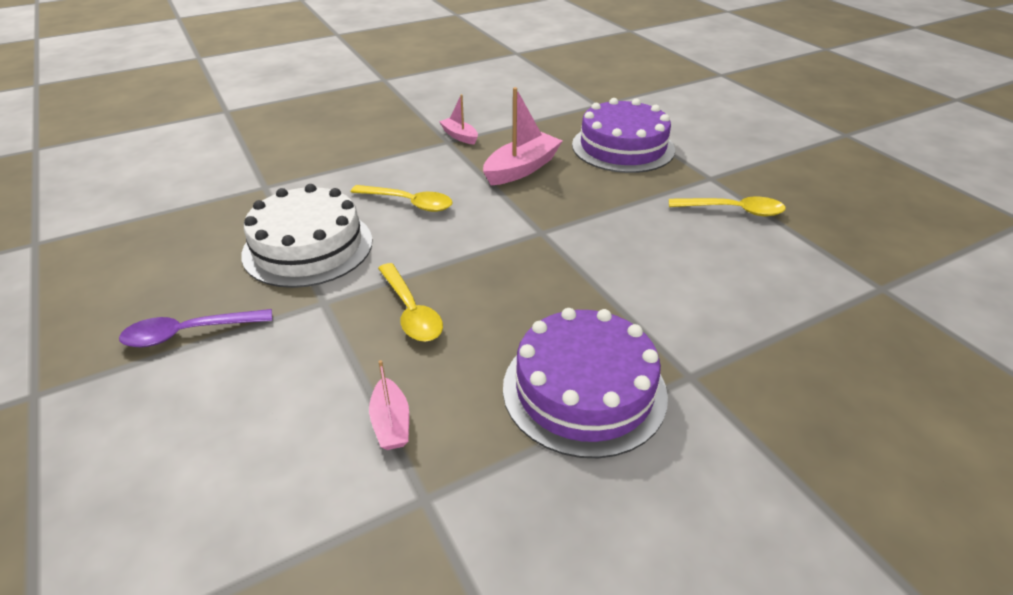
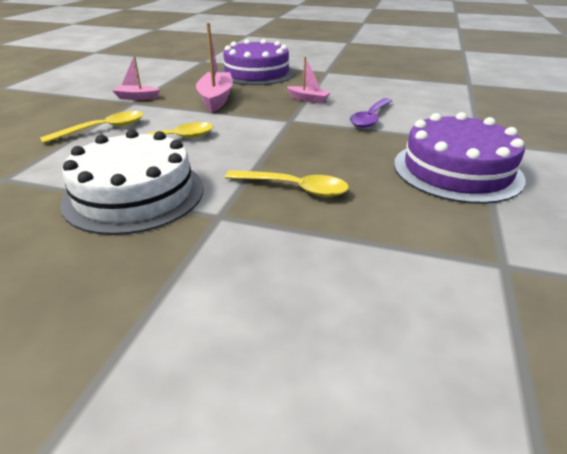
camera: 45 degrees left, 5 degrees down
(189, 333) = (131, 302): purple spoon -> purple spoon (370, 118)
(391, 423) = (407, 245): pink boat -> pink boat (308, 99)
(733, 211) = (362, 79): yellow spoon -> yellow spoon (103, 129)

